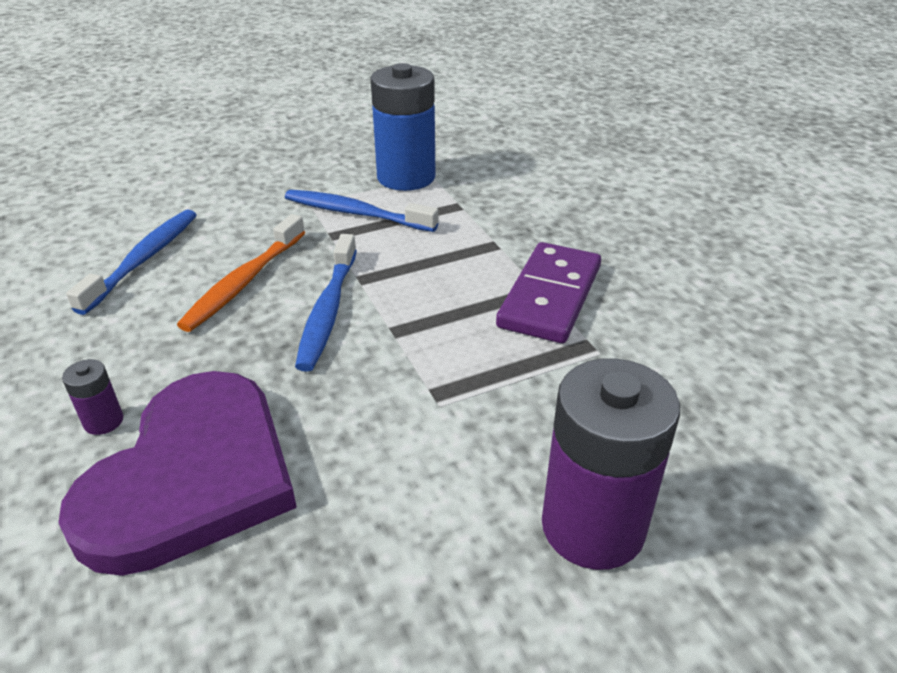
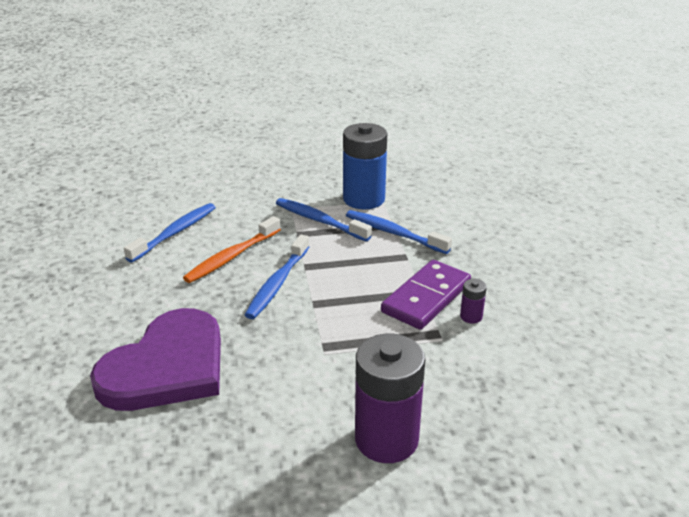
camera: 15 degrees right, 5 degrees down
(103, 421) = (127, 327): purple battery -> purple battery (471, 316)
(466, 216) = (394, 233): none -> blue toothbrush

